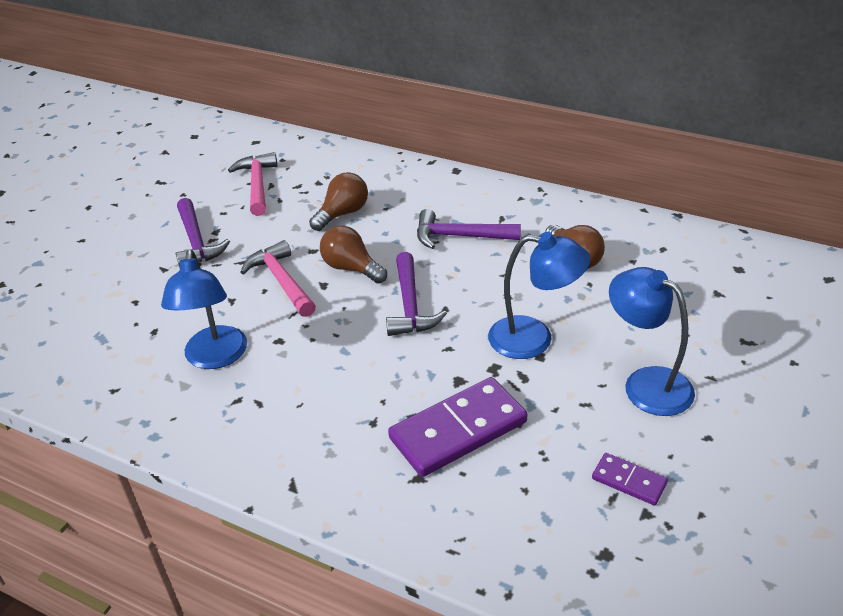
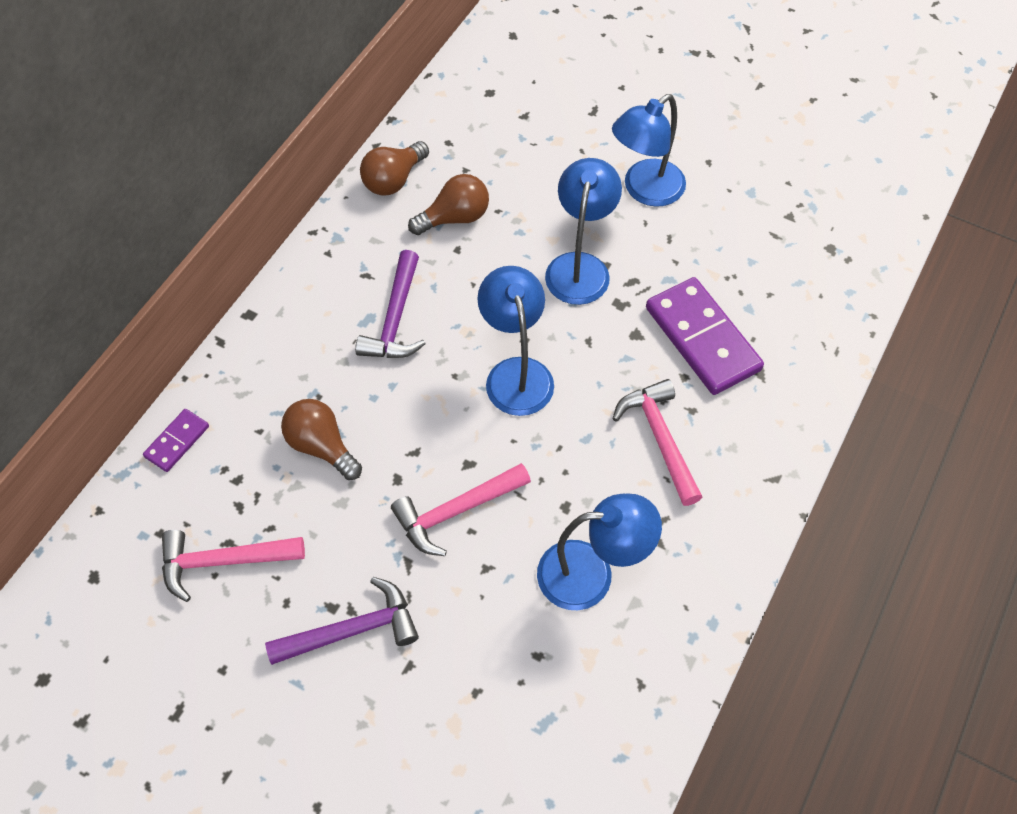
camera: 90 degrees left, 20 degrees up
(341, 399) = (660, 439): none -> pink hammer
(351, 268) = (440, 433): brown light bulb -> brown light bulb (394, 180)
(410, 305) = (516, 373): purple hammer -> blue lamp
(629, 481) = (757, 221): purple domino -> purple domino (177, 441)

